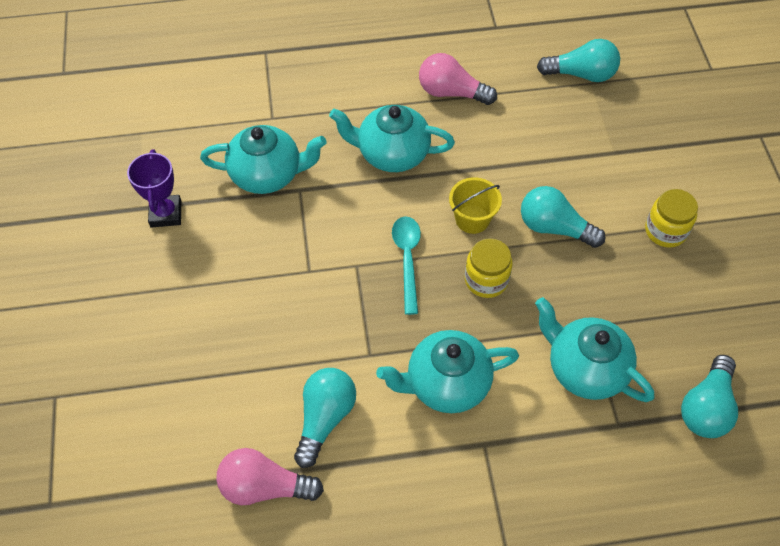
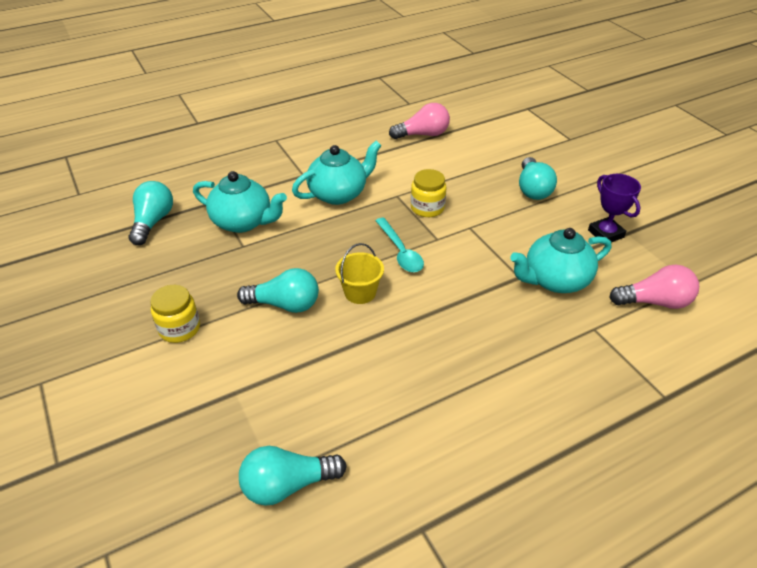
camera: 160 degrees right, 15 degrees down
(325, 418) = (407, 164): turquoise light bulb -> turquoise light bulb (533, 189)
(392, 154) = (460, 327): turquoise teapot -> none
(451, 92) = (434, 410): pink light bulb -> pink light bulb (654, 302)
(486, 280) = (332, 254): yellow jar -> yellow jar (427, 208)

